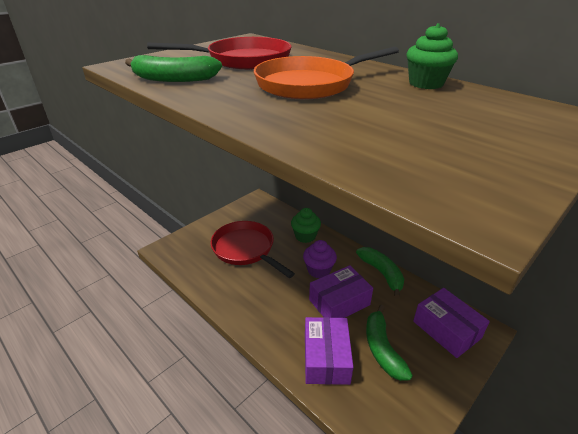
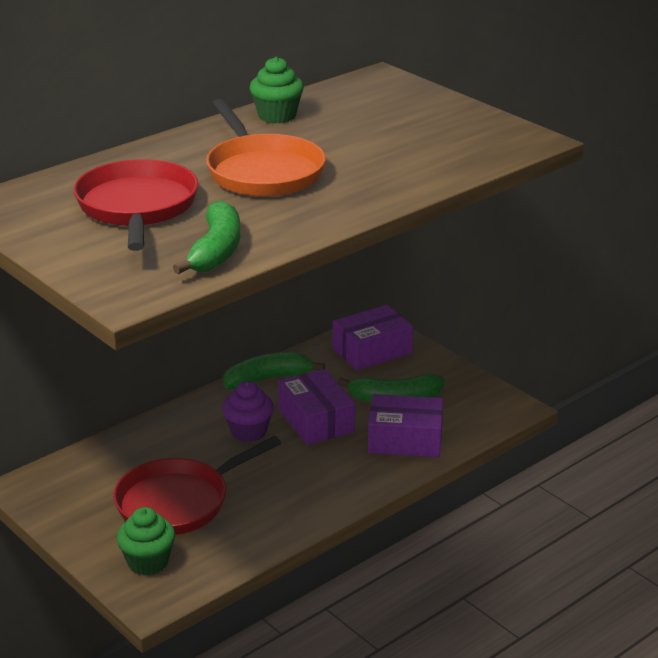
camera: 85 degrees left, 5 degrees down
(305, 236) = (161, 438): green cupcake -> green cupcake (148, 562)

